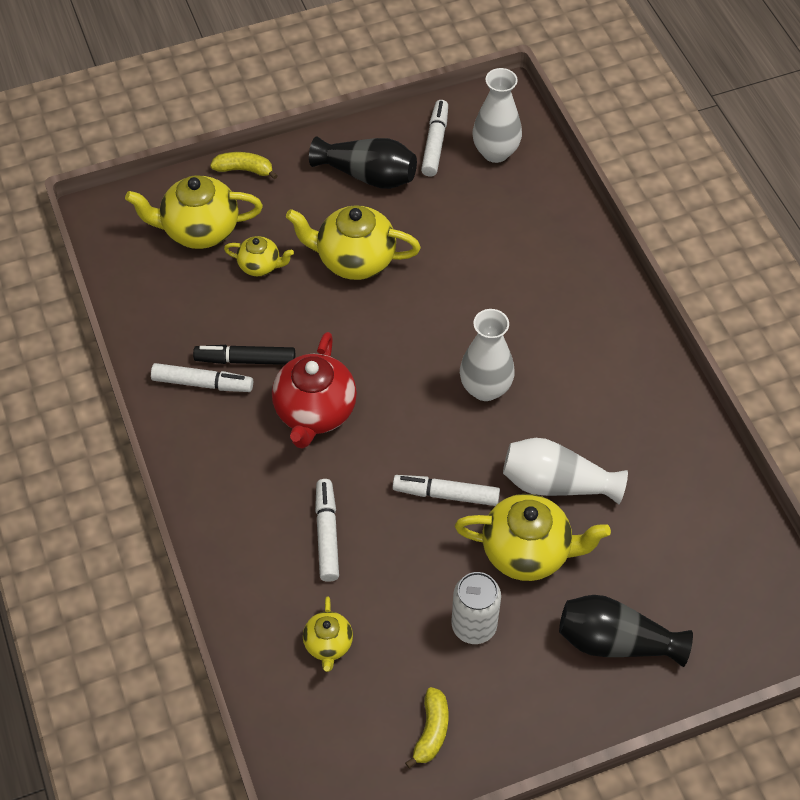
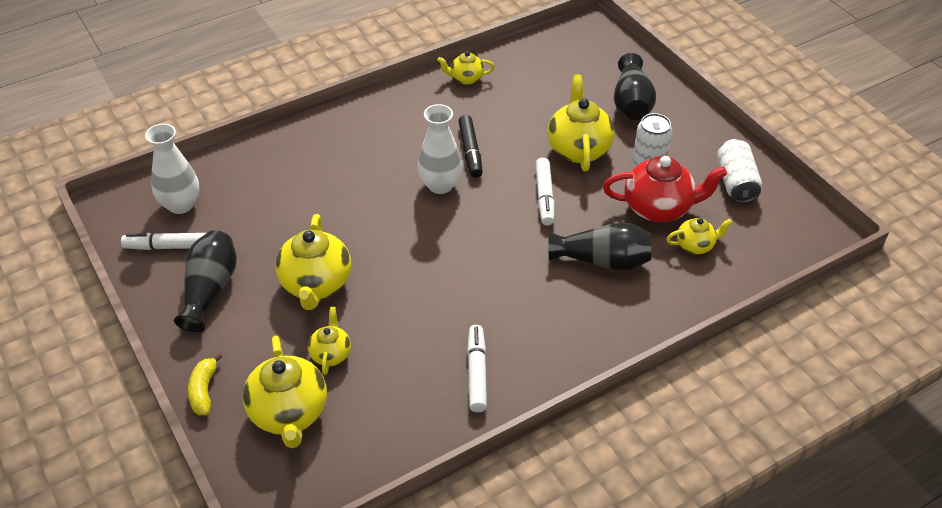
camera: 100 degrees left, 10 degrees down
(246, 360) = (444, 345): black marker -> black marker (470, 151)
(315, 412) = (488, 286): red teapot -> red teapot (658, 208)
(327, 534) = (603, 261): white marker -> black vase
(431, 731) = (735, 182): yellow banana -> white can
(557, 483) = (517, 139): white vase -> none
(689, 445) = (466, 78): none -> yellow teapot

